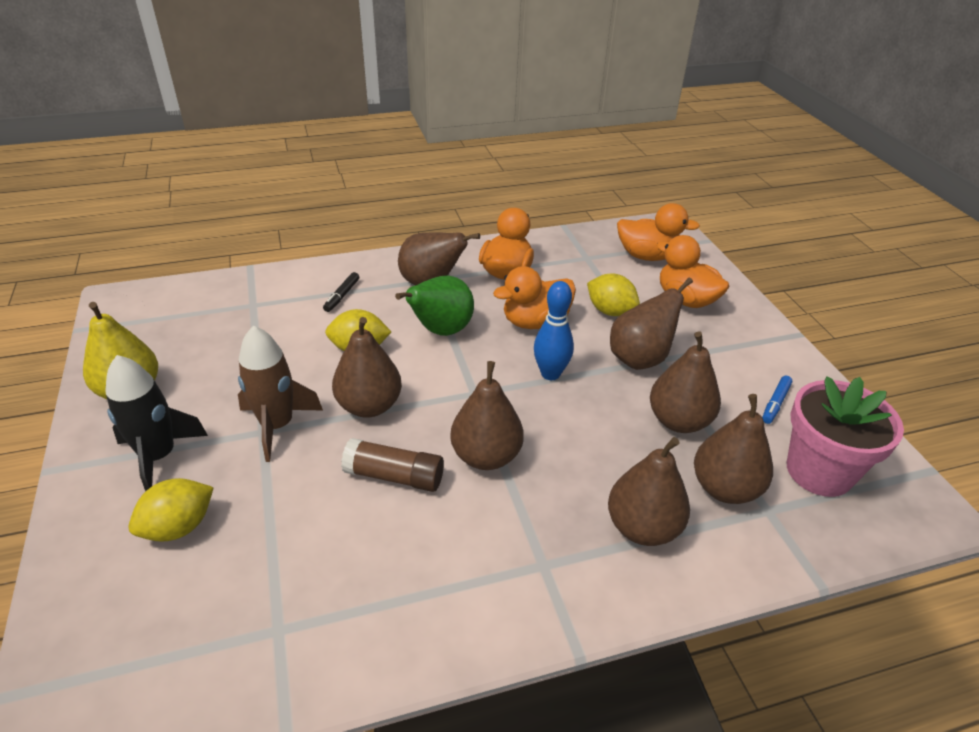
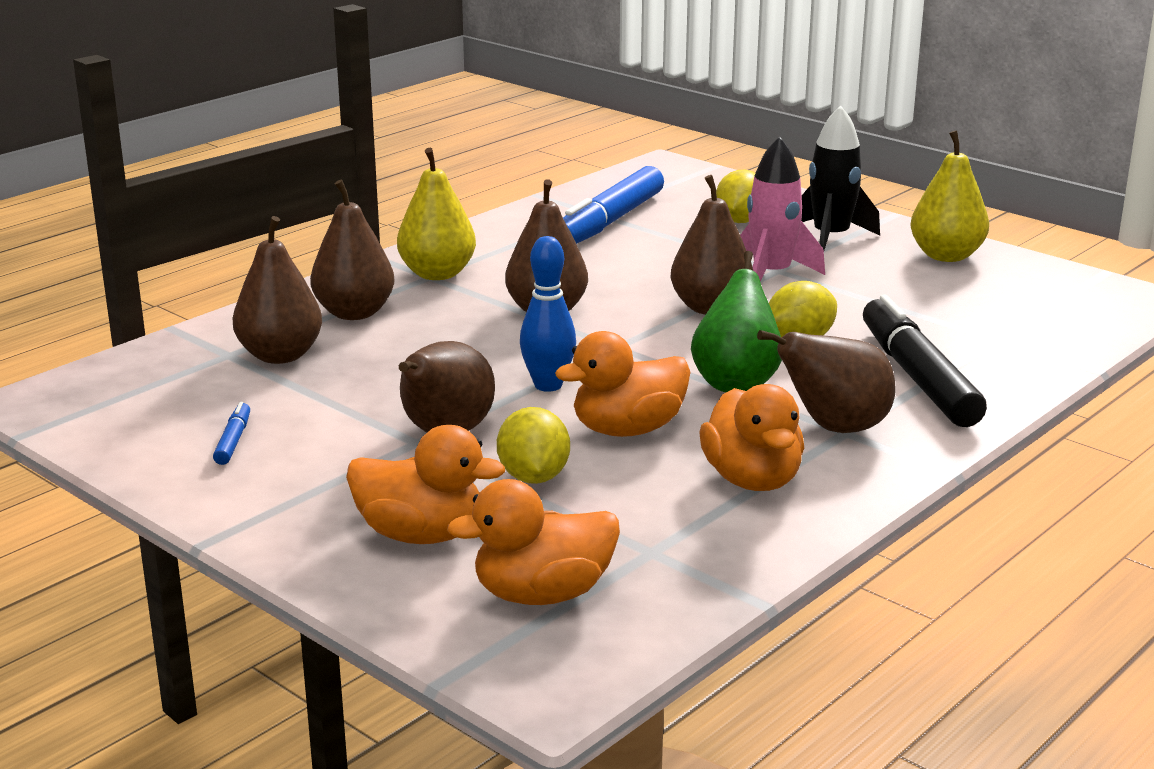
camera: 150 degrees right, 15 degrees down
(277, 426) = (771, 275): brown rocket -> pink rocket
(289, 594) = (608, 222): none -> blue marker
(342, 296) = (918, 377): black marker -> black marker, size x2.42
(394, 476) = (615, 280): brown glue stick -> none
(534, 565) = (437, 274): none -> yellow pear
(535, 322) = (627, 430): orange duck -> orange duck turned 150 degrees counterclockwise
(610, 311) = (533, 477): yellow lemon -> yellow lemon turned 75 degrees clockwise
(678, 421) = (356, 390): brown pear -> none
(819, 471) = (170, 395): pink flower pot -> none

